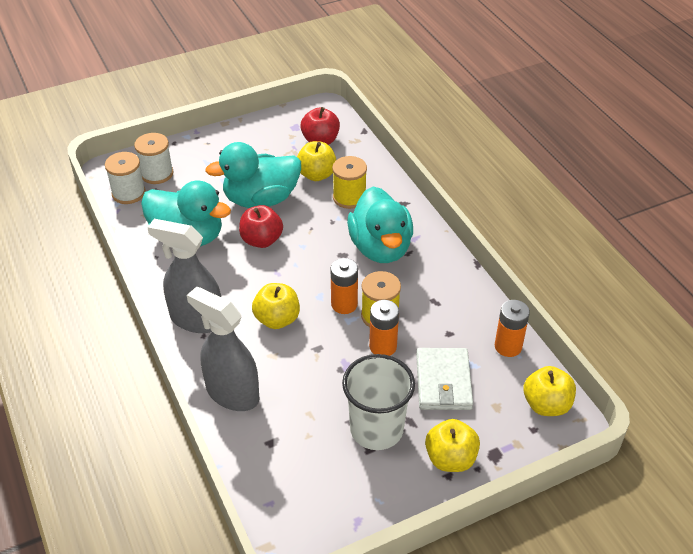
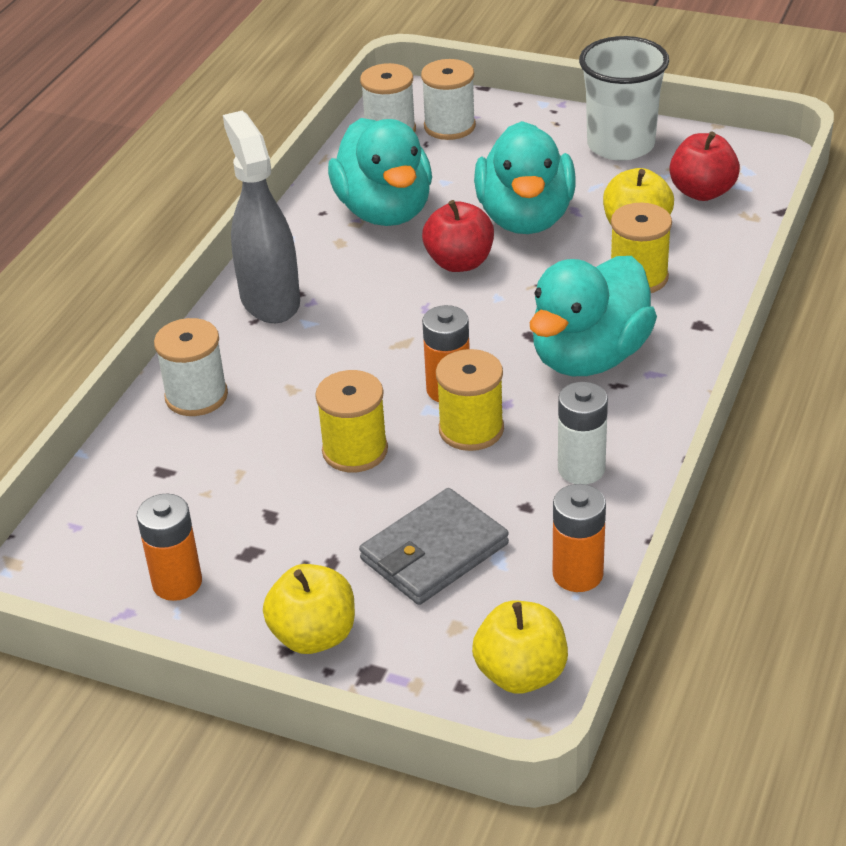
camera: 50 degrees right, 5 degrees down
(232, 393) = (196, 396): grey spray bottle -> white spool
(261, 199) = (525, 218): turquoise duck -> turquoise duck turned 120 degrees counterclockwise
(277, 319) = (351, 355): yellow apple -> none
(345, 363) = (355, 450): none -> yellow spool
(376, 429) = (283, 542): white cup -> white cup (620, 145)
(383, 346) = (423, 464): orange battery -> orange battery (177, 583)
(443, 382) = (434, 552): white wallet -> grey wallet
(447, 300) = (581, 469): none -> white battery

